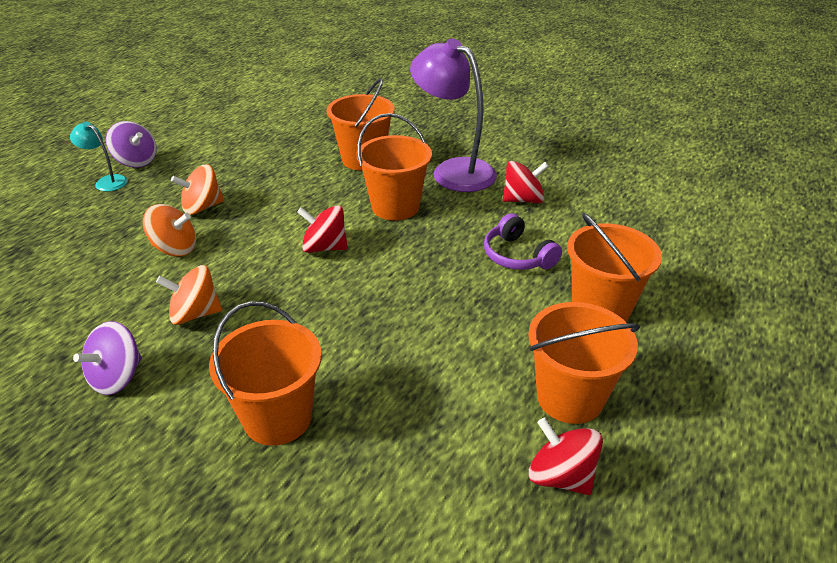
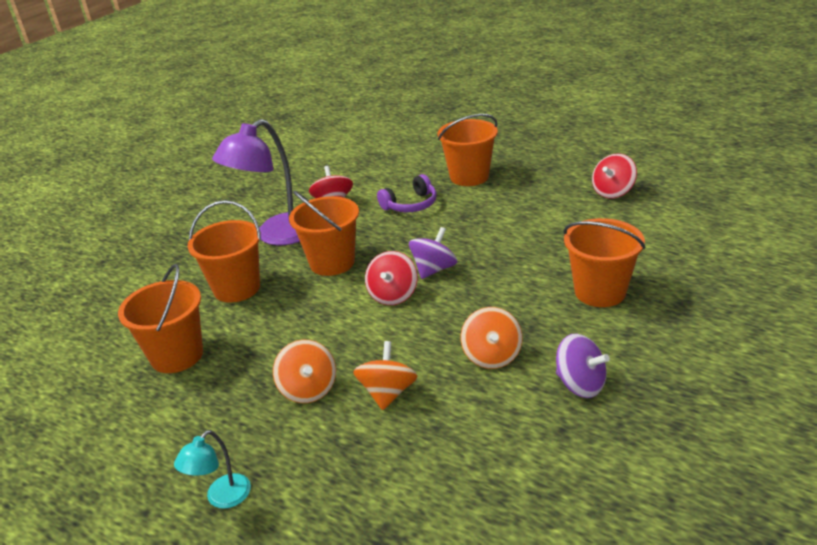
camera: 85 degrees left, 5 degrees down
(136, 161) = (172, 481): purple spinning top -> purple spinning top (434, 269)
(570, 397) = (553, 188): orange bucket -> orange bucket (177, 355)

